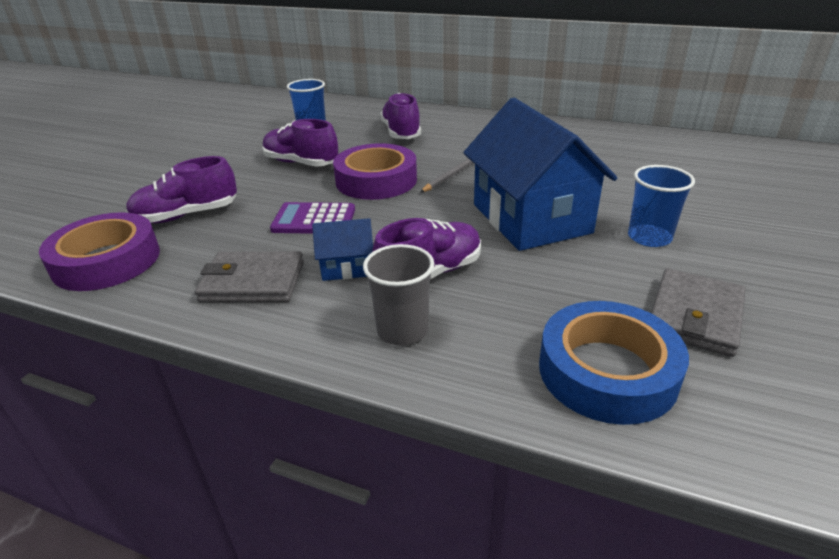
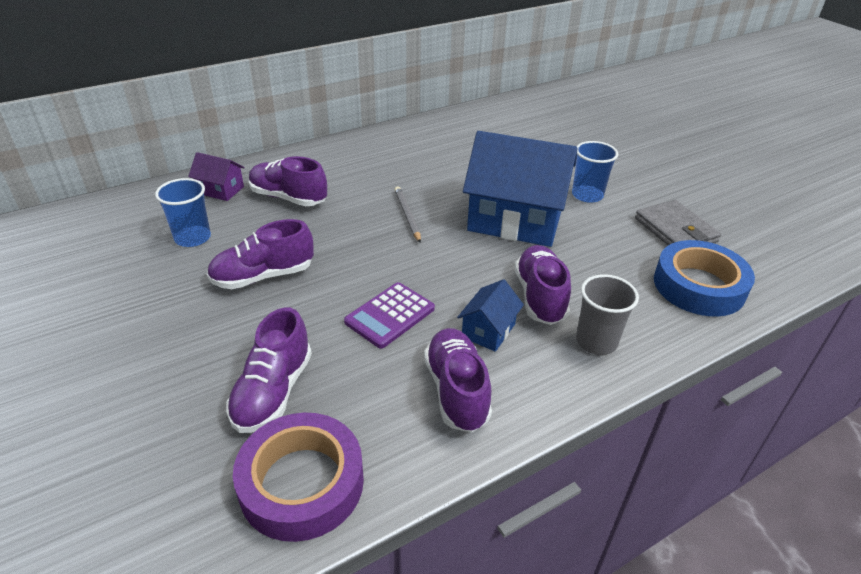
camera: 55 degrees left, 5 degrees up
(253, 282) = (456, 391): grey wallet -> purple shoe
(375, 114) = (220, 190): none -> purple house
(376, 180) = (363, 253): purple tape -> none

